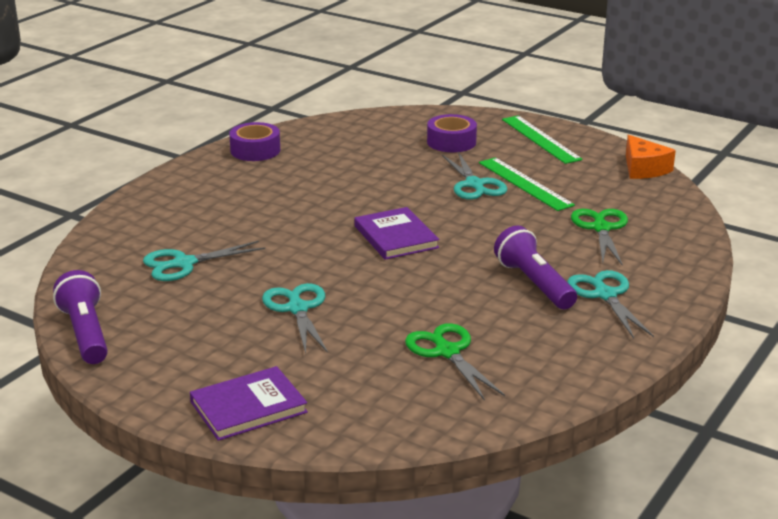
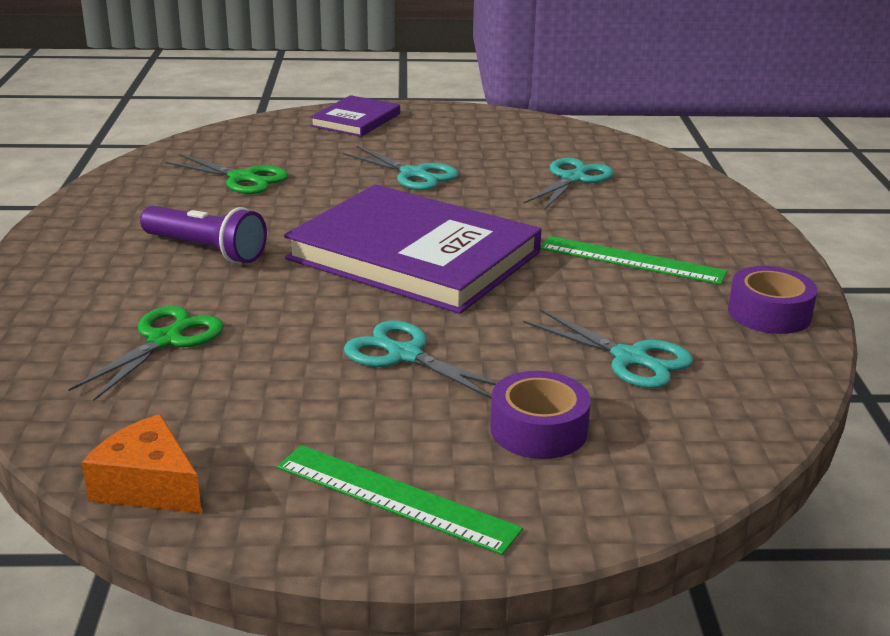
camera: 145 degrees right, 0 degrees up
(85, 333) = (545, 124): purple flashlight -> none
(396, 237) = (414, 255): purple book -> purple book, size x2.02
(525, 183) = (332, 381): green ruler -> green ruler (631, 260)
(601, 228) = (165, 340): green scissors -> green scissors turned 120 degrees counterclockwise
(605, 295) = (116, 260): turquoise scissors -> turquoise scissors (630, 358)

